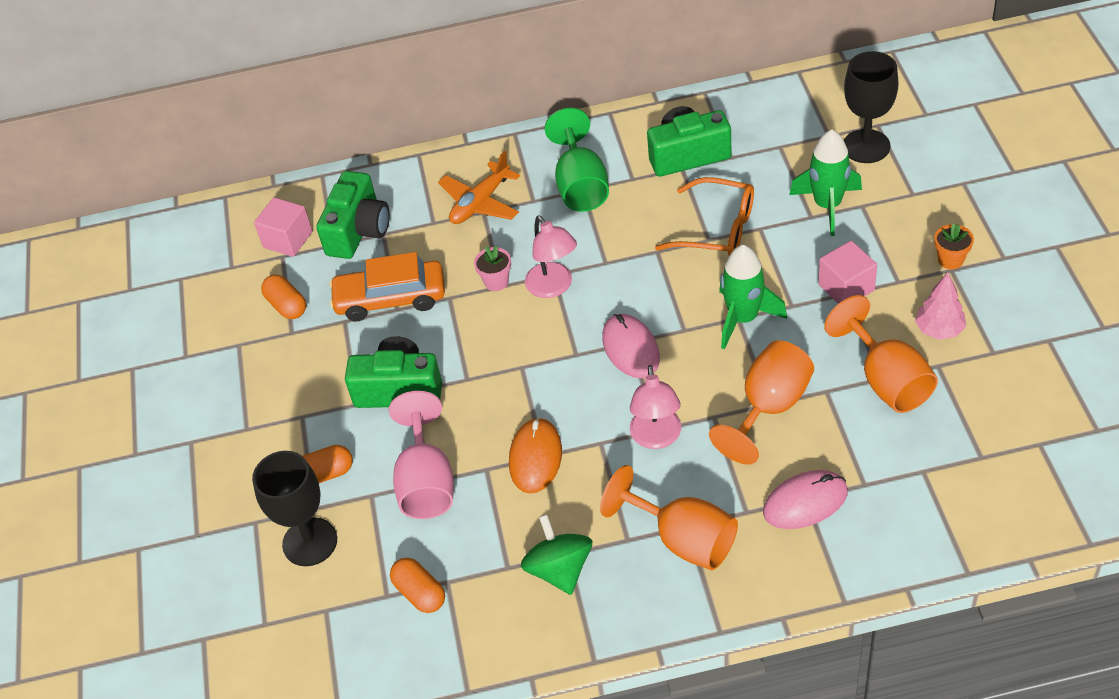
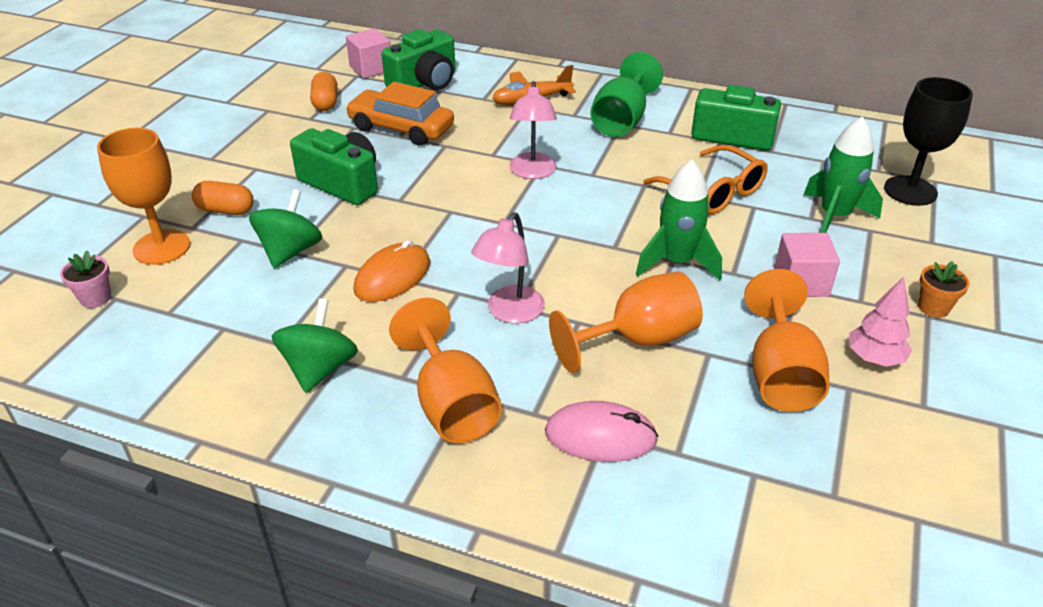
camera: 25 degrees right, 10 degrees down
(310, 542) = (162, 247): black goblet -> orange goblet
(420, 593) = (193, 325): orange capsule -> none
(426, 482) = (290, 251): pink goblet -> green spinning top
(496, 281) = (491, 150): pink flower pot -> pink flower pot (95, 298)
(631, 348) = (554, 239): pink mouse -> none

